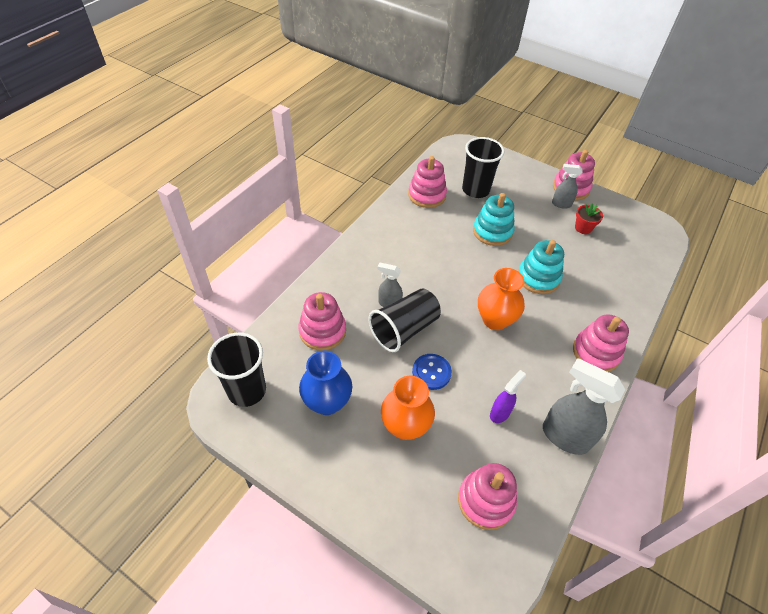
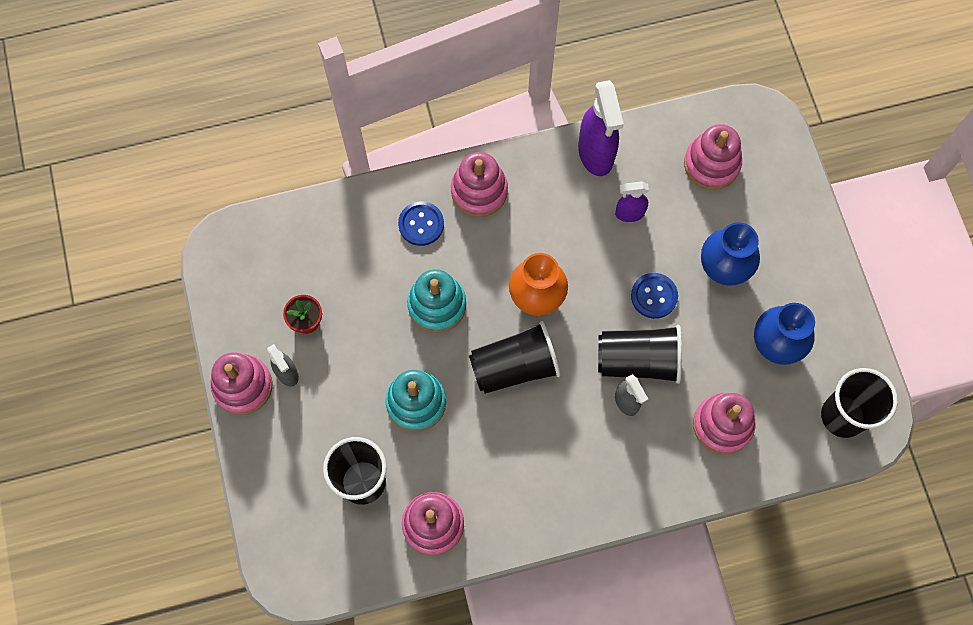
camera: 135 degrees left, 20 degrees up
(405, 426) = (723, 268): orange vase -> blue vase
(466, 278) = (514, 366): none -> black cup
(564, 436) = (596, 154): grey spray bottle -> purple spray bottle
(598, 310) = (421, 224): none -> blue button

